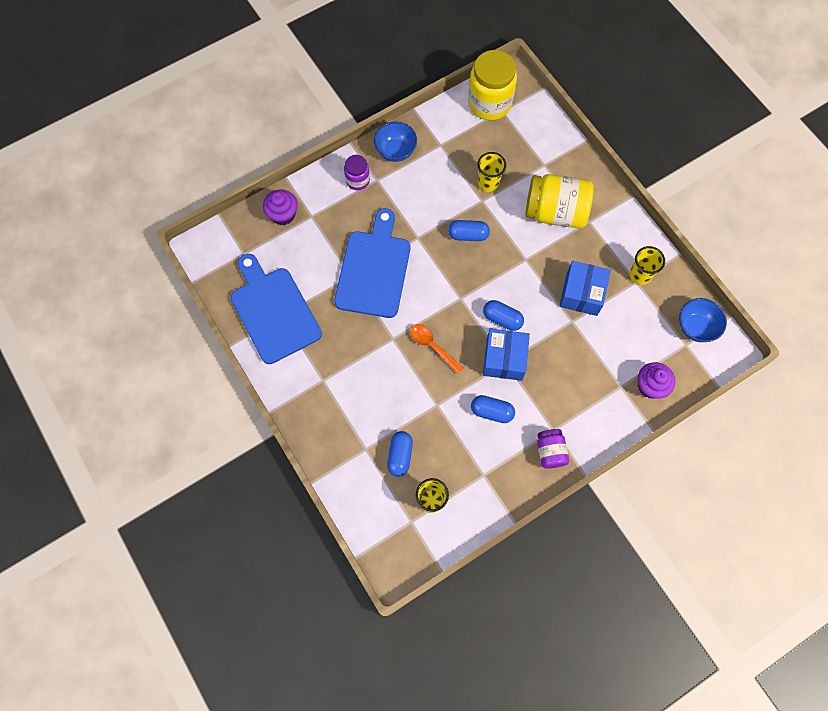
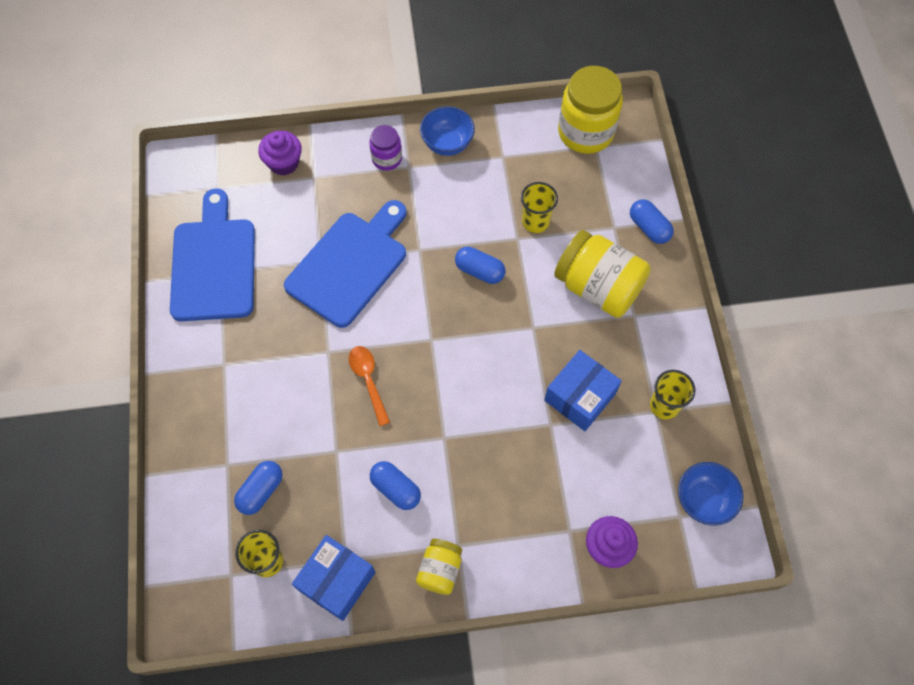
camera: 25 degrees right, 5 degrees down
(502, 319) = (467, 385): blue capsule -> blue capsule (649, 228)
(504, 359) = (444, 433): blue box -> blue box (337, 581)
(550, 451) = (440, 570): purple jar -> yellow jar

